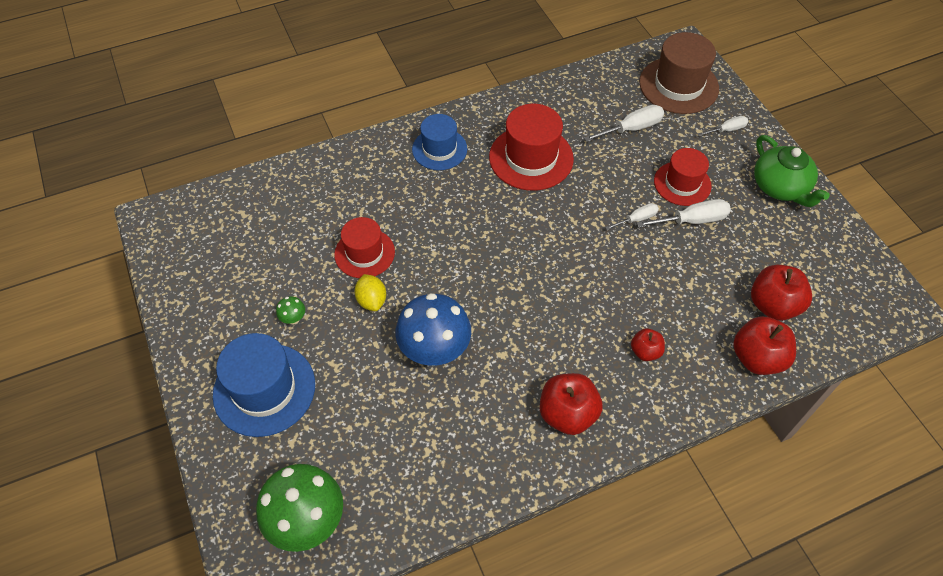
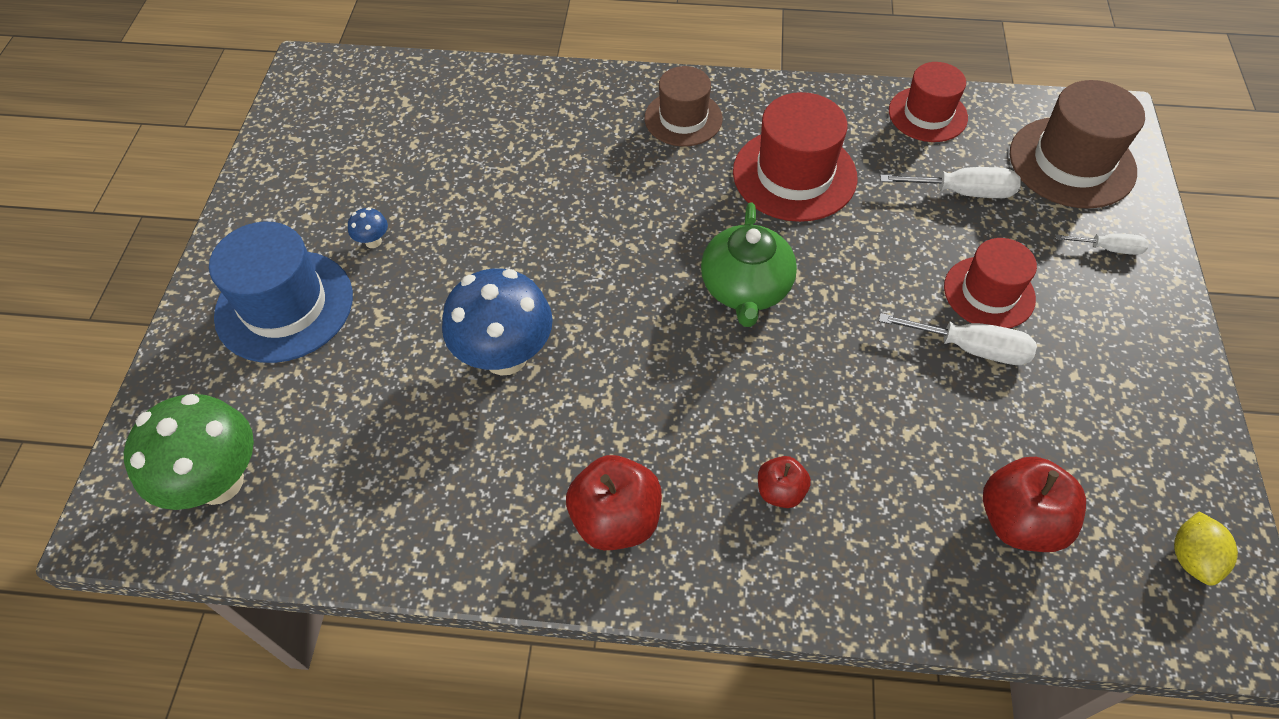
camera: 30 degrees right, 0 degrees up
(293, 319) = (373, 241): green mushroom -> blue mushroom
(364, 253) = (506, 202): red hat -> red hat (927, 114)
(372, 300) = (475, 261): yellow lemon -> yellow lemon (1191, 558)
(439, 149) = (683, 118): blue hat -> brown hat
(637, 219) = (889, 311): white screwdriver -> none
(757, 358) = (943, 583): red apple -> none
(780, 187) = (1143, 361): green teapot -> green teapot (746, 288)

